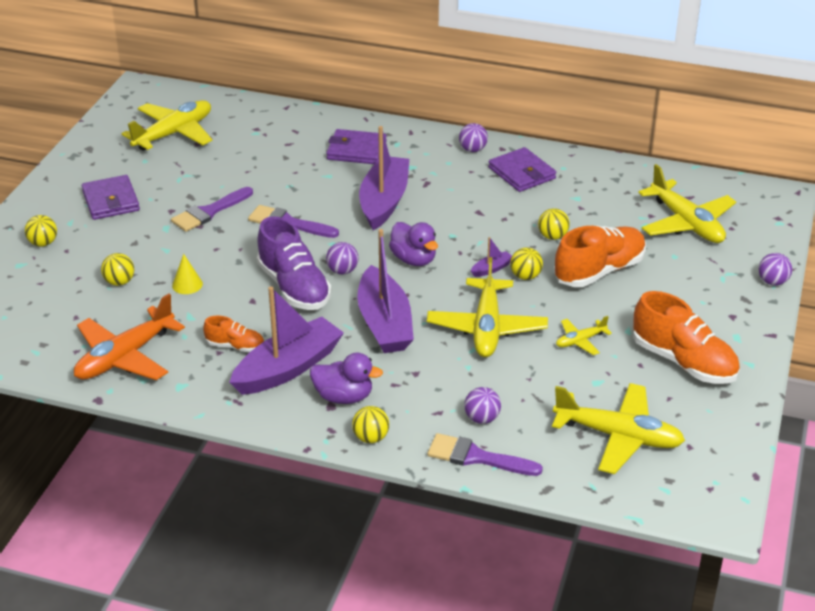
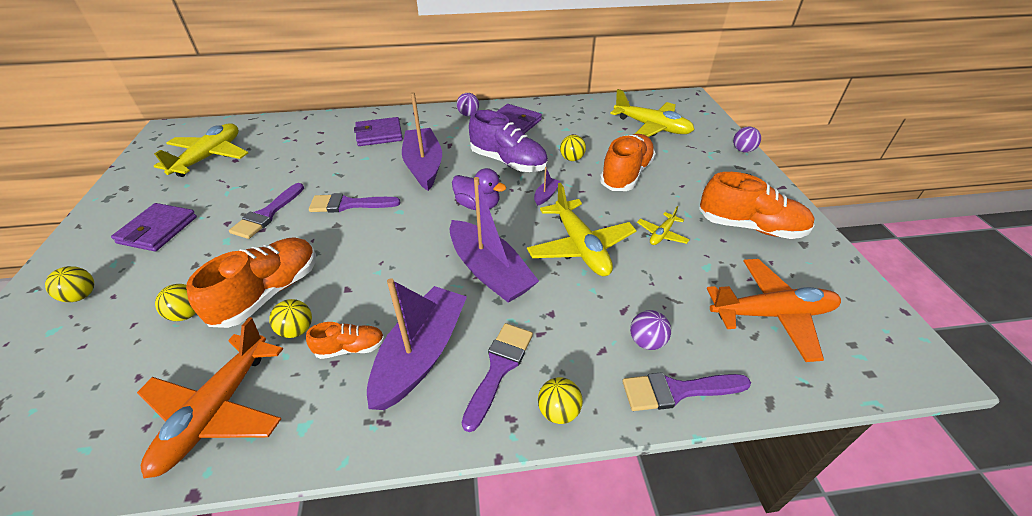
camera: 25 degrees left, 5 degrees up
(111, 201) = (158, 230): purple wallet -> purple wallet turned 60 degrees clockwise
(187, 284) = (268, 293): yellow cone -> orange shoe
(294, 287) = (383, 262): purple shoe -> purple shoe (508, 162)
(342, 271) = (421, 233): purple ball -> none
(343, 397) = (499, 368): purple duck -> purple brush
(525, 276) = (576, 194): yellow ball -> yellow ball (297, 330)
(618, 436) = (772, 314): yellow plane -> orange plane

